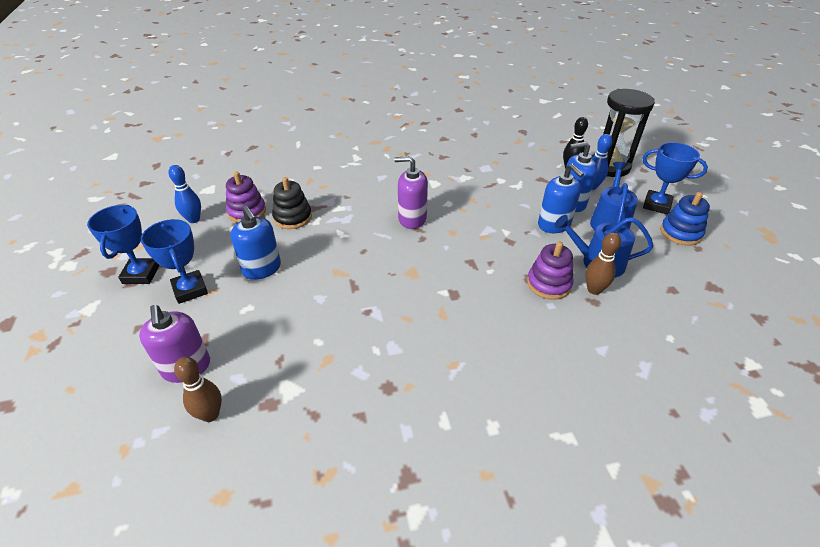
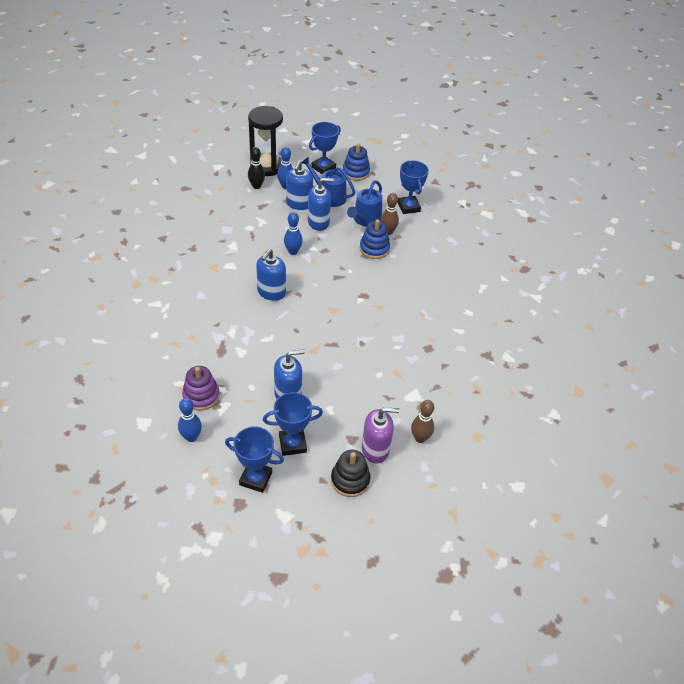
camera: 75 degrees left, 5 degrees up
(292, 217) = (228, 365): black stacking toy -> black stacking toy (350, 480)
(412, 219) = (271, 292): purple soap dispenser -> blue soap dispenser
(487, 218) = (293, 251): none -> blue bowling pin
(548, 284) = (374, 249): purple stacking toy -> blue stacking toy
(667, 300) = (408, 207): none -> blue trophy

